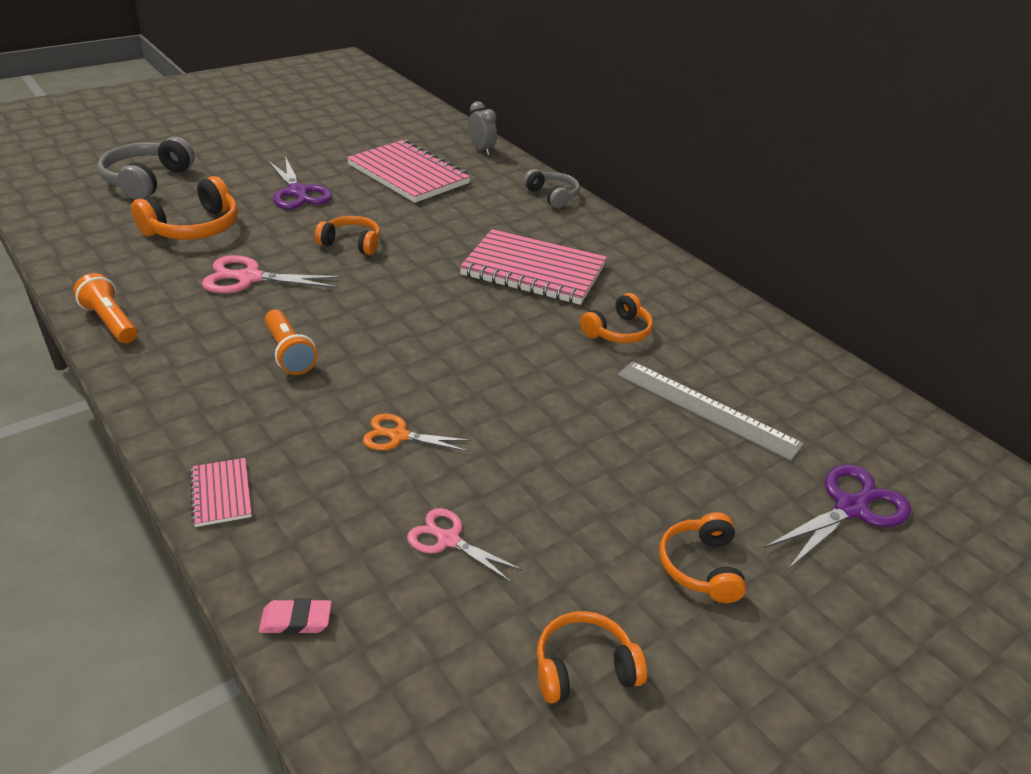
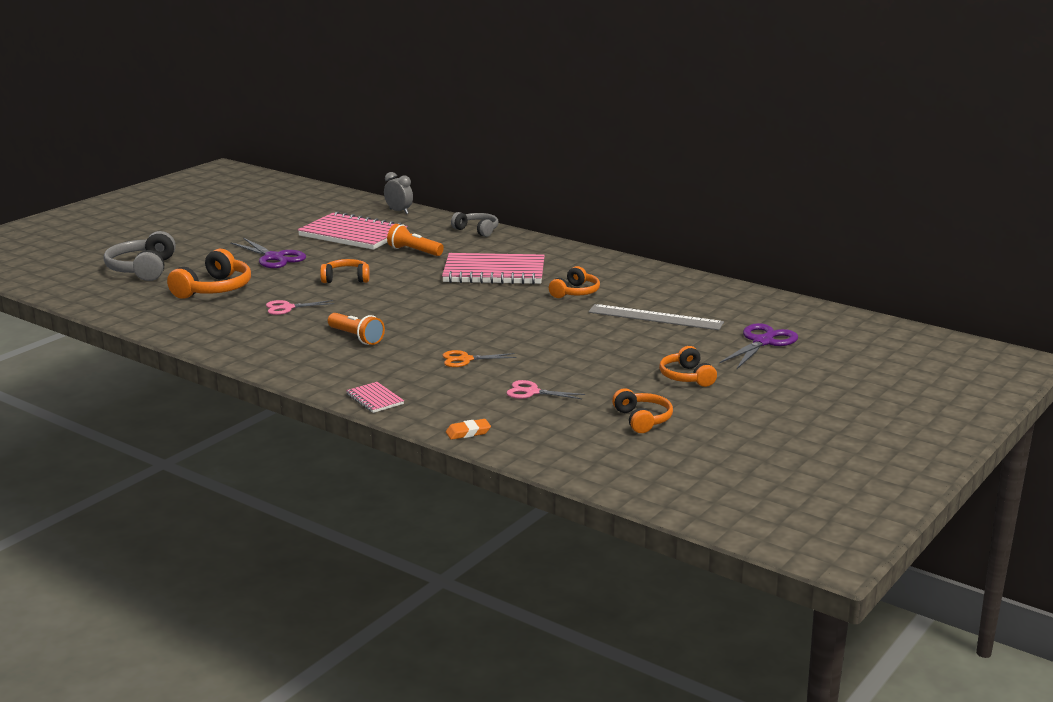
camera: 15 degrees left, 15 degrees down
(110, 322) = (210, 344): orange flashlight -> orange flashlight (414, 251)
(248, 278) = (287, 308): pink scissors -> pink scissors, size x0.64
(296, 620) = (468, 432): pink eraser -> orange eraser
(584, 668) = (642, 419): orange headphones -> orange headphones turned 105 degrees clockwise

